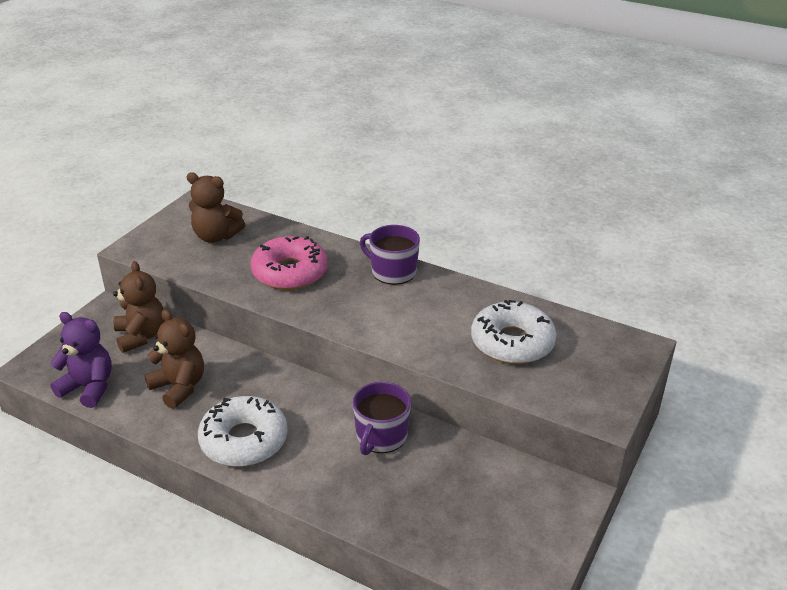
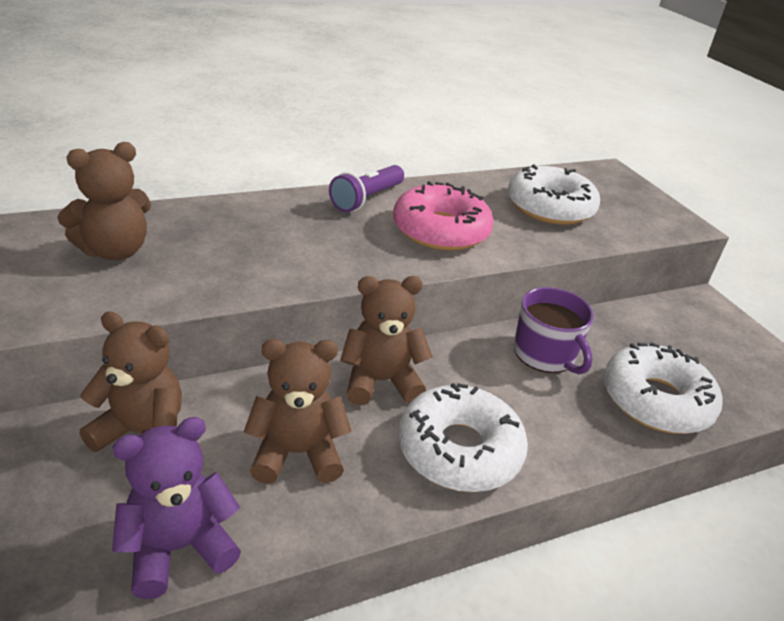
camera: 55 degrees left, 0 degrees up
(267, 384) = (381, 381): none -> brown teddy bear
(290, 272) = (275, 245): pink donut -> pink donut (440, 230)
(392, 271) = (367, 199): purple mug -> purple flashlight
(395, 507) = (655, 400): none -> white donut

